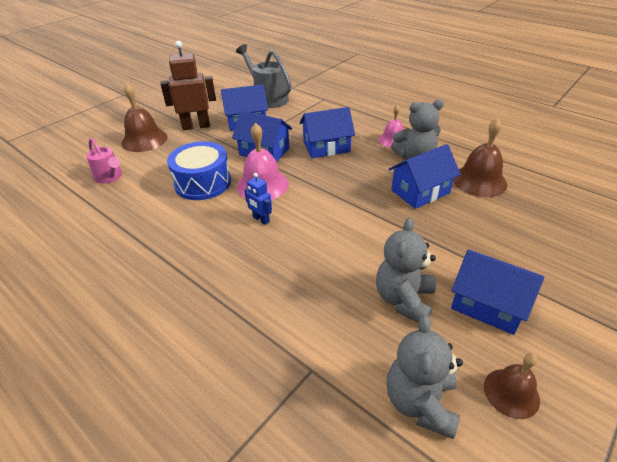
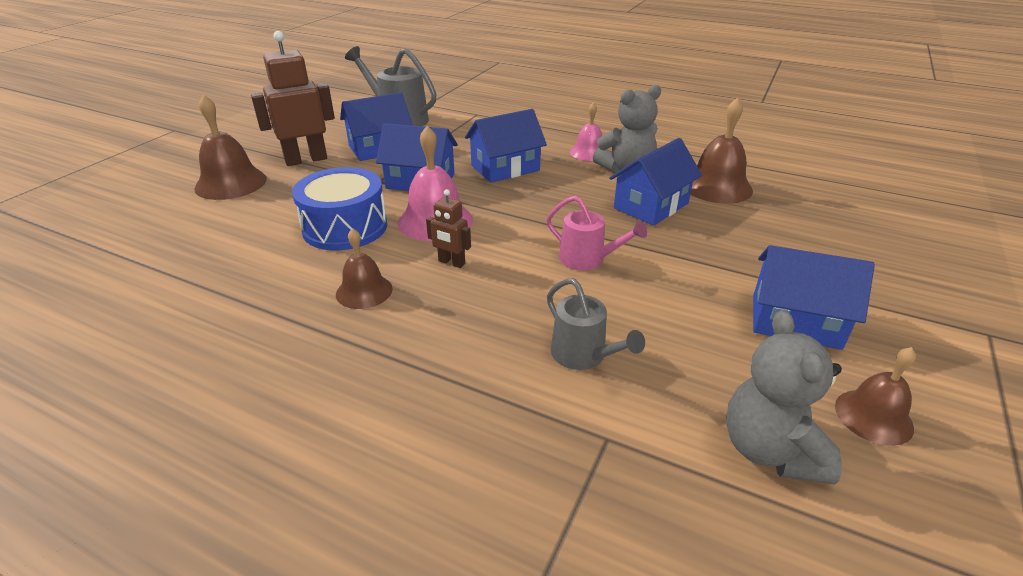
camera: 15 degrees left, 5 degrees down
(110, 177) = (192, 236): pink watering can -> pink watering can (587, 259)
(198, 233) = (364, 291): none -> brown bell
(261, 219) = (451, 262): blue robot -> brown robot
(321, 305) = (583, 355): none -> grey watering can
(404, 299) = (690, 331): grey teddy bear -> none

